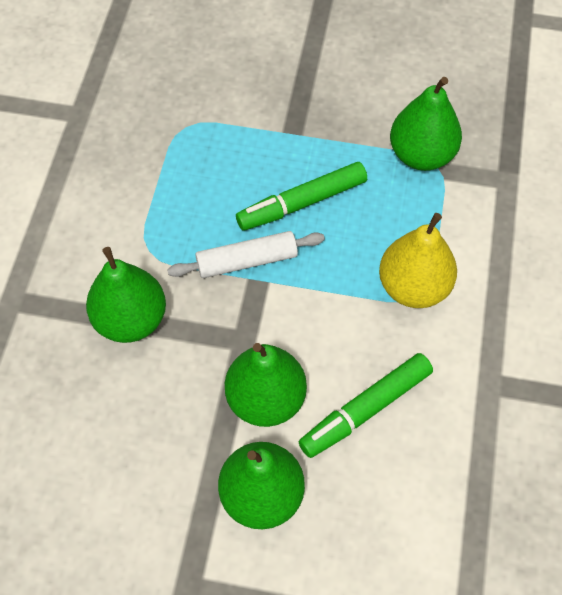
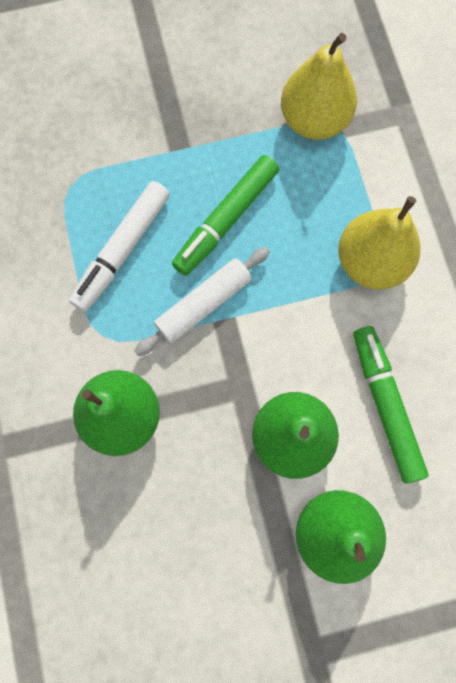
camera: 25 degrees left, 15 degrees up
(201, 191) = (122, 250): none -> white marker
(365, 409) = (385, 404): green marker -> green marker turned 135 degrees clockwise
(421, 155) = (314, 121): green pear -> yellow pear

